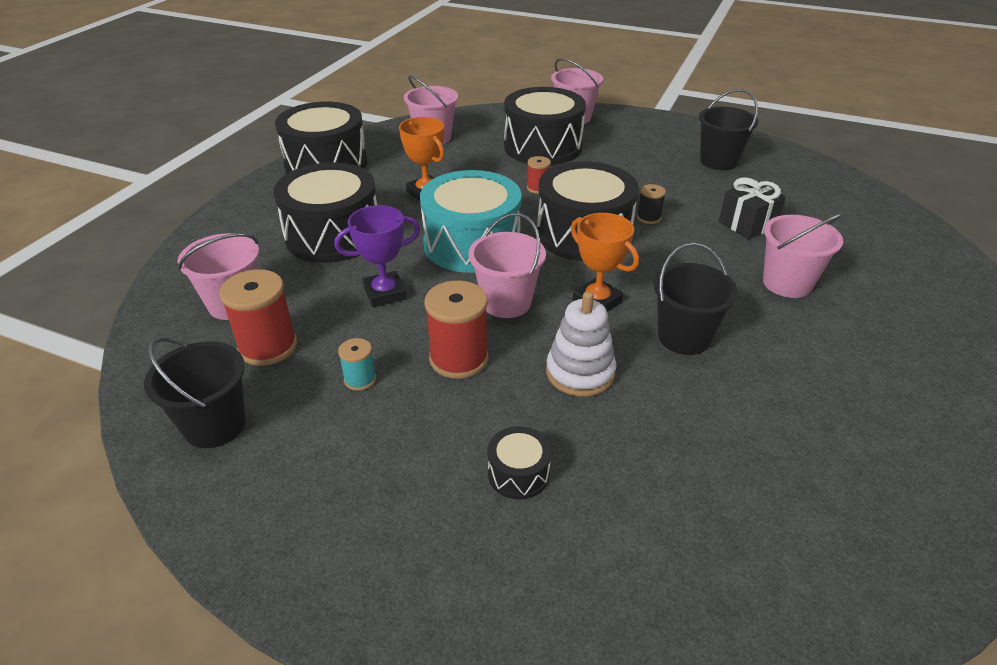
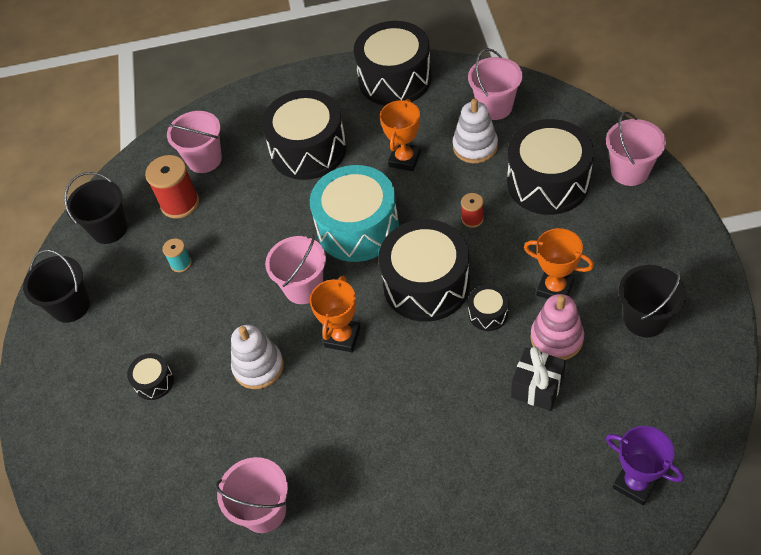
camera: 65 degrees right, 15 degrees up
(385, 293) = (266, 220): purple trophy -> purple trophy (635, 483)
(458, 359) = (229, 297): red spool -> none
(462, 159) = (475, 147): none -> white stacking toy
(648, 218) = (488, 313): black spool -> black drum
(653, 182) = (555, 288): none -> orange trophy
(684, 337) = (337, 408): black bucket -> black bucket (71, 306)
(704, 199) = (556, 338): none -> pink stacking toy
(787, 283) = (461, 449): pink bucket -> pink bucket (264, 511)

